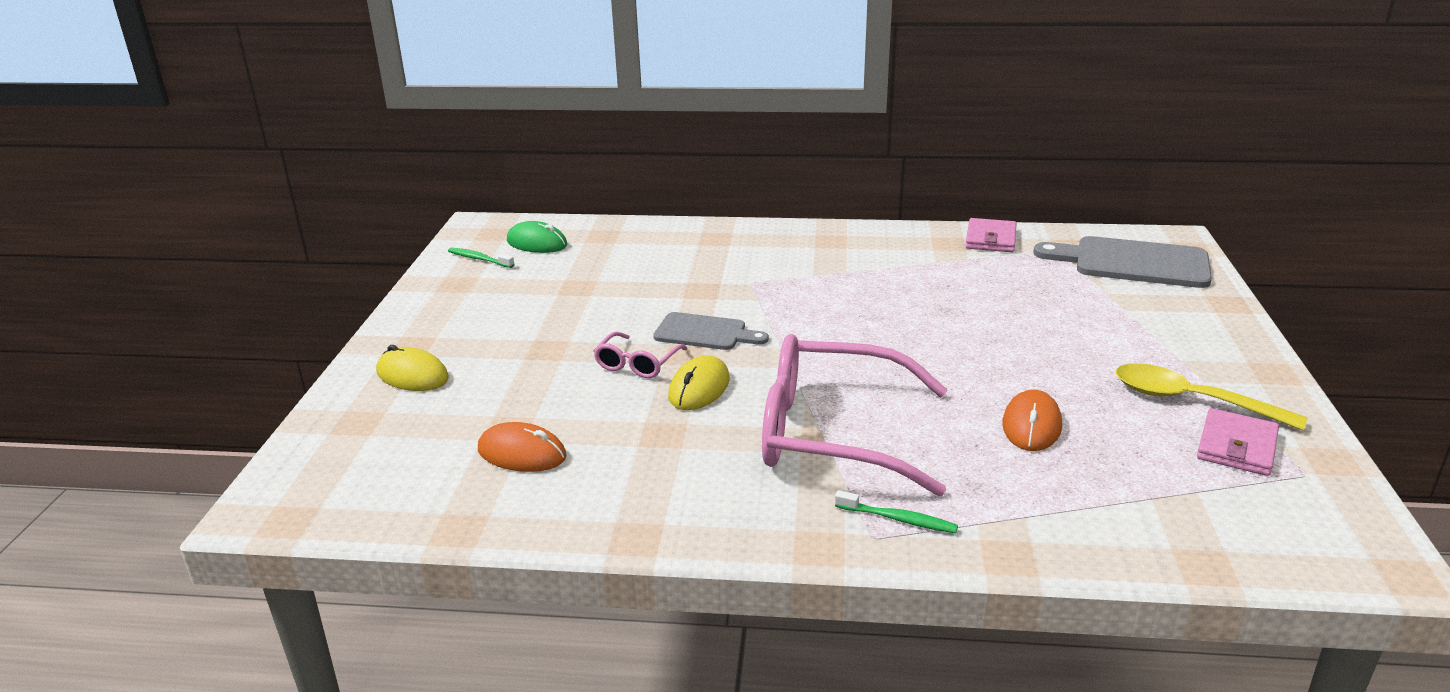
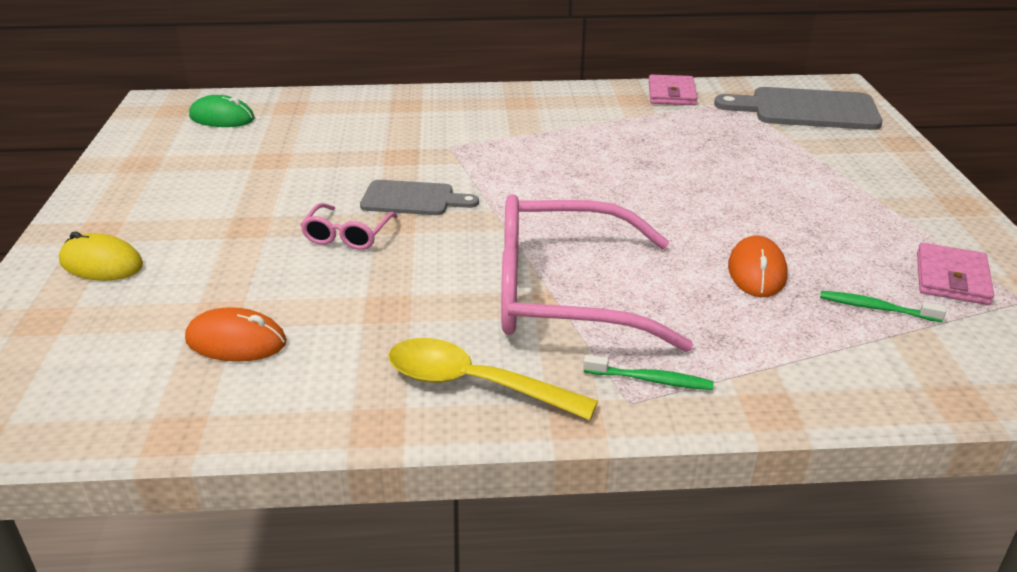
camera: 10 degrees left, 5 degrees up
(479, 259) = (162, 137): green toothbrush -> green toothbrush (877, 308)
(699, 388) = (417, 256): yellow mouse -> none
(1191, 401) = (897, 236): yellow spoon -> yellow spoon (474, 384)

